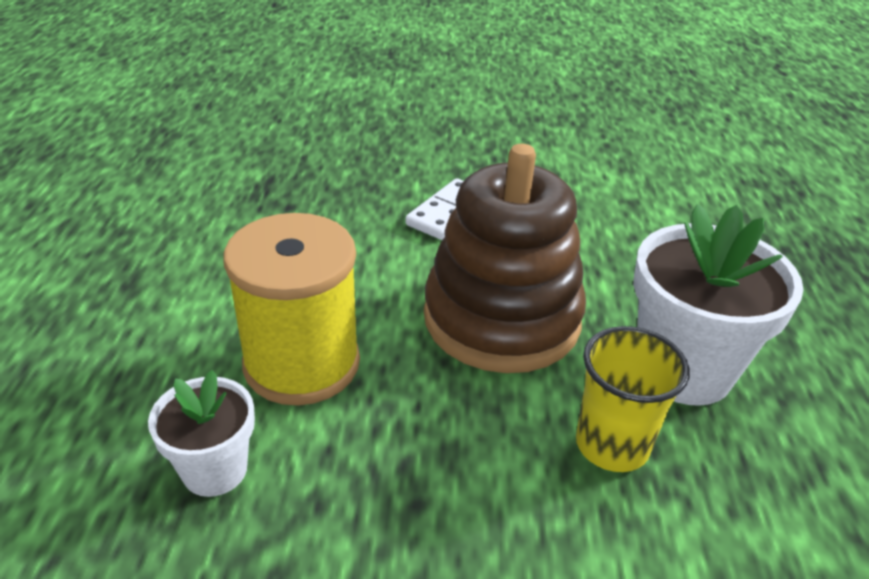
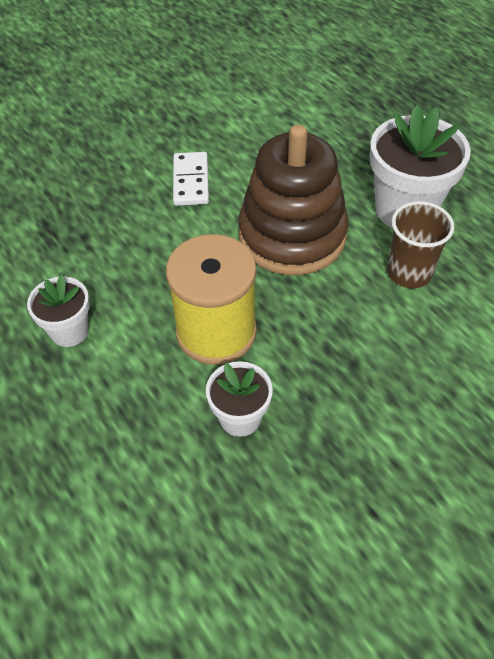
camera: 35 degrees left, 15 degrees up
(171, 276) = (69, 331): none -> white flower pot
(612, 444) = (409, 272): yellow cup -> brown cup

